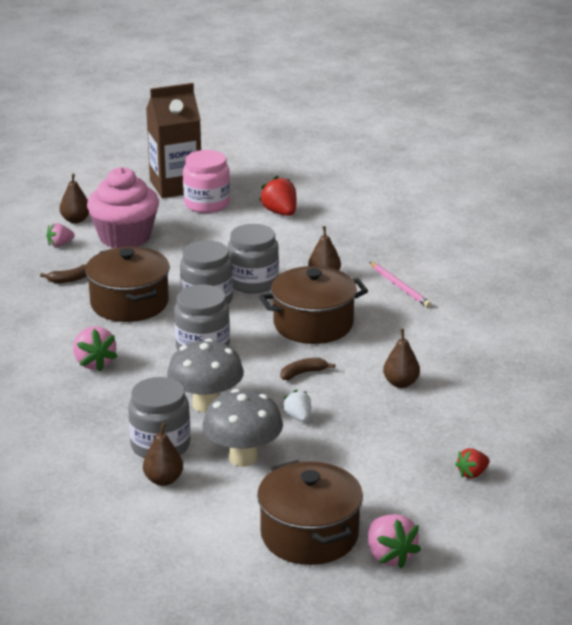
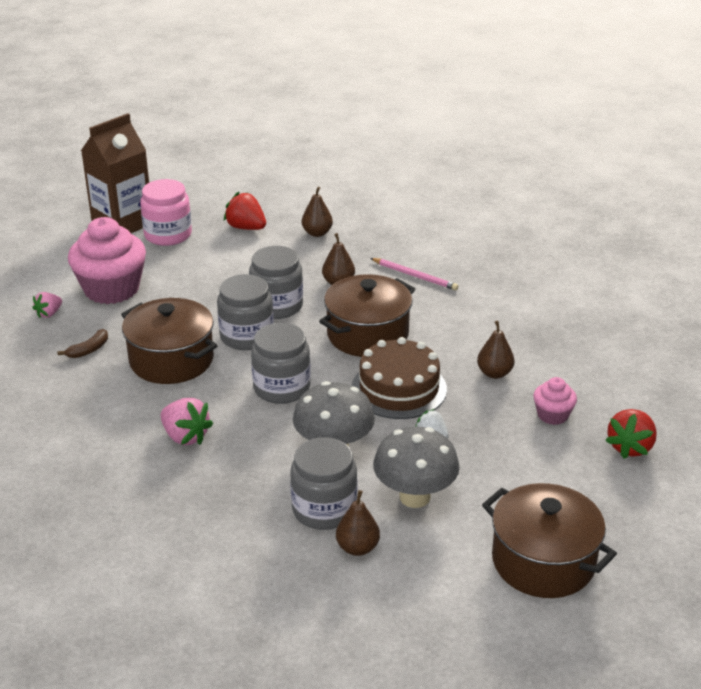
camera: 25 degrees left, 5 degrees up
(75, 220) = (46, 283): brown pear -> brown pear (317, 233)
(303, 373) = (399, 388): brown banana -> brown cake
(389, 556) = (631, 558): pink strawberry -> none
(423, 429) = (552, 415): none -> pink cupcake
(472, 474) = (630, 447): red strawberry -> red strawberry, size x1.60

